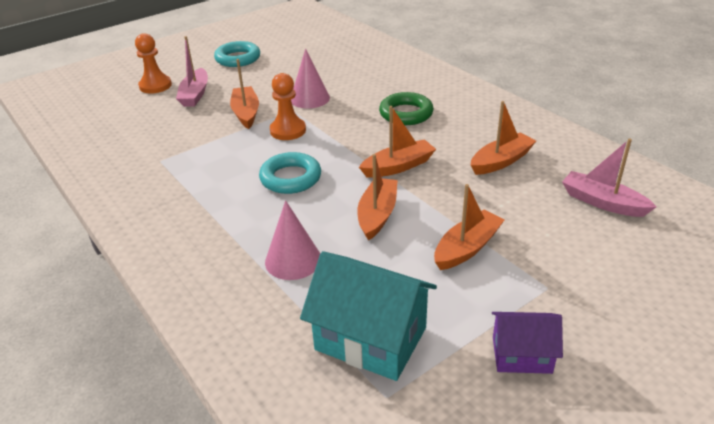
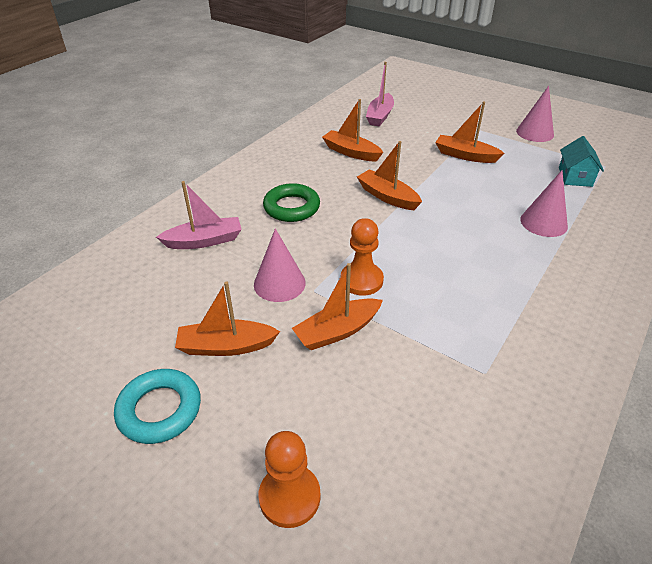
camera: 110 degrees left, 5 degrees up
(195, 94) = (305, 415): pink boat -> pink boat (204, 241)
(290, 178) = (445, 253): turquoise ring -> none
(371, 338) = (575, 177): turquoise house -> turquoise house, size x0.58
(377, 215) = (459, 195): orange boat -> orange boat (226, 346)
(521, 355) = (535, 133): purple house -> pink cone

